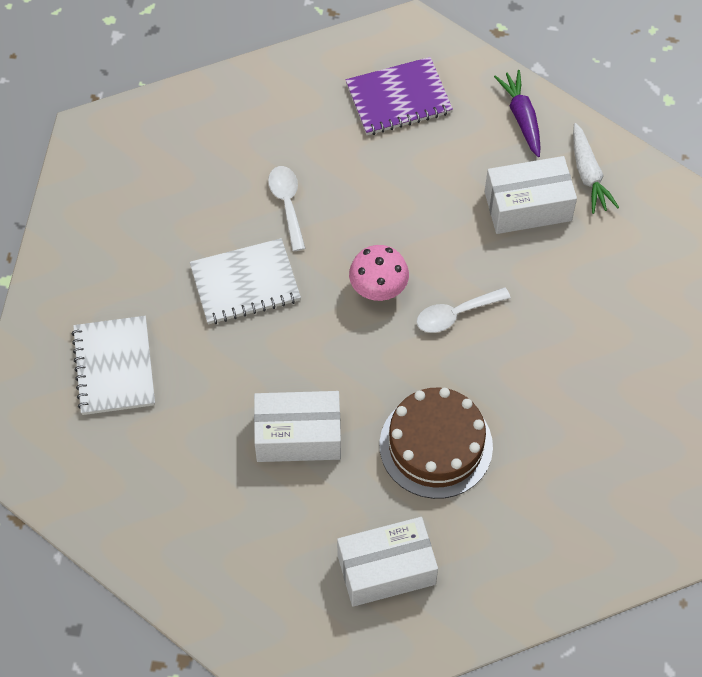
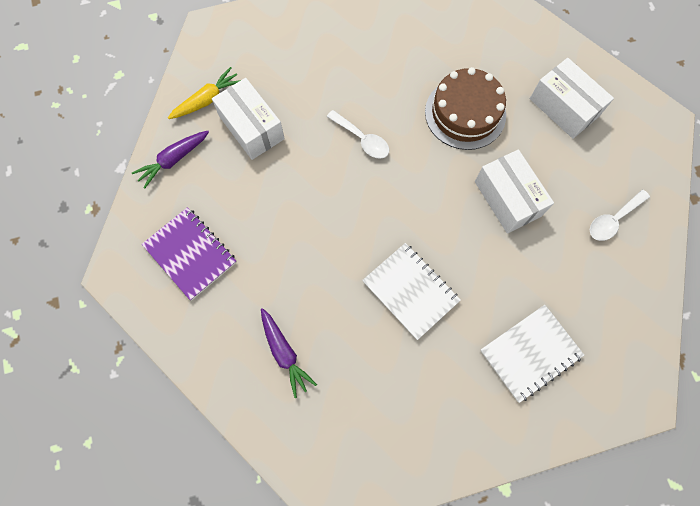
camera: 115 degrees left, 10 degrees up
(246, 144) = (284, 353): none -> purple carrot
(287, 204) = (326, 293): white spoon -> white spoon (613, 220)
(378, 290) = (368, 196): pink mushroom -> none
(588, 175) = (207, 100): white carrot -> yellow carrot

